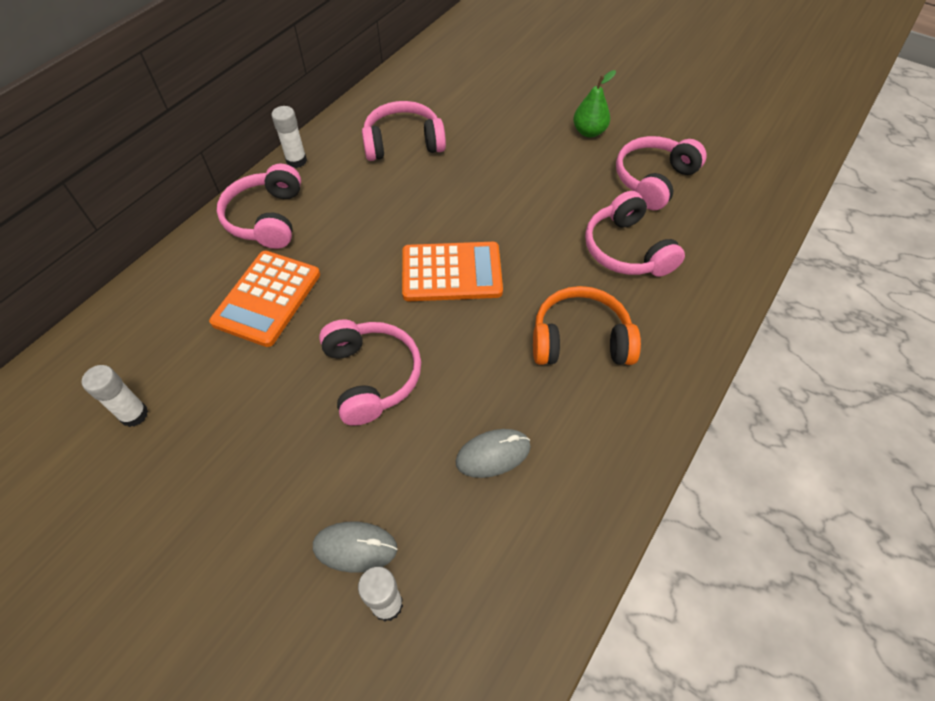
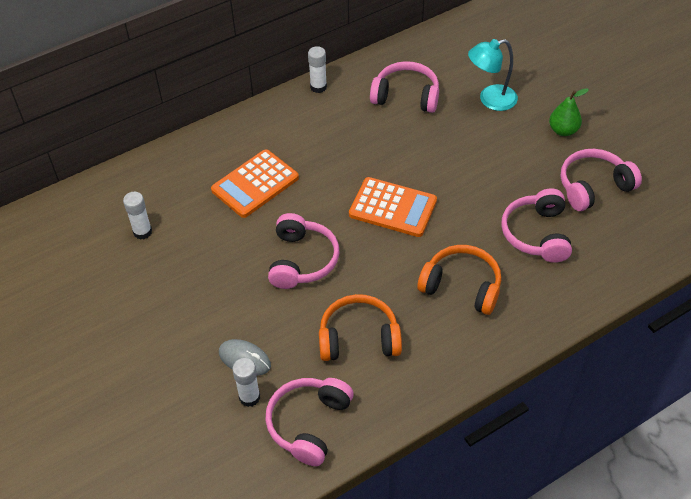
camera: 25 degrees right, 5 degrees down
(266, 218) = (278, 125): pink headphones -> pink headphones (309, 424)
(493, 454) = (359, 338): grey mouse -> orange headphones
(497, 122) = (490, 100): none -> turquoise lamp

